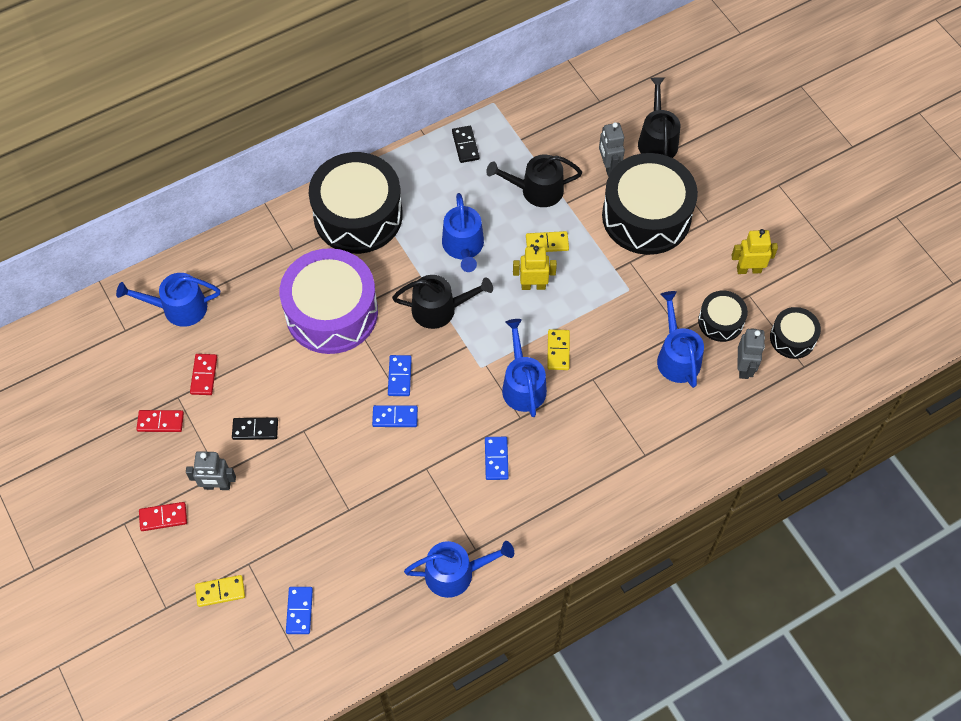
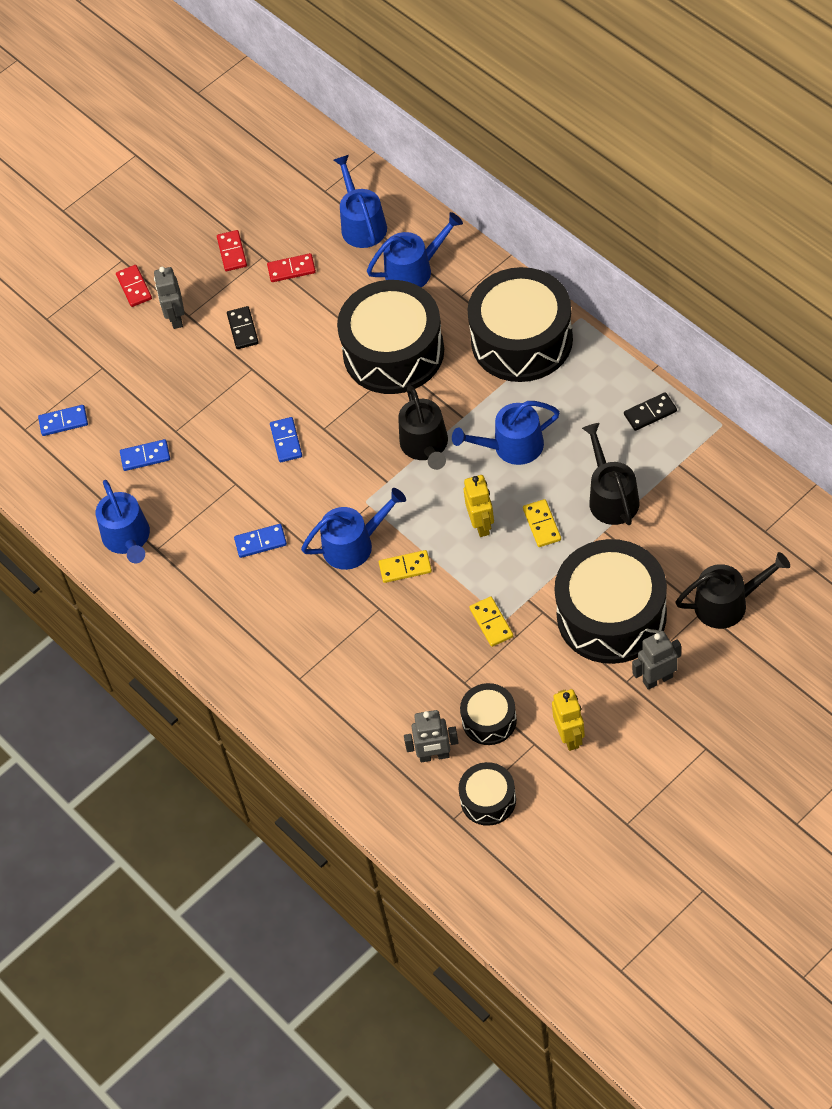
camera: 85 degrees right, 5 degrees down
(220, 591) = (70, 354): yellow domino -> yellow domino (491, 623)
(331, 312) = (393, 352): purple drum -> black drum
(400, 376) = (334, 432): blue domino -> blue domino (145, 456)
(608, 166) = (670, 561): grey robot -> grey robot (657, 679)
(677, 357) = (429, 685): blue watering can -> blue watering can (414, 270)

